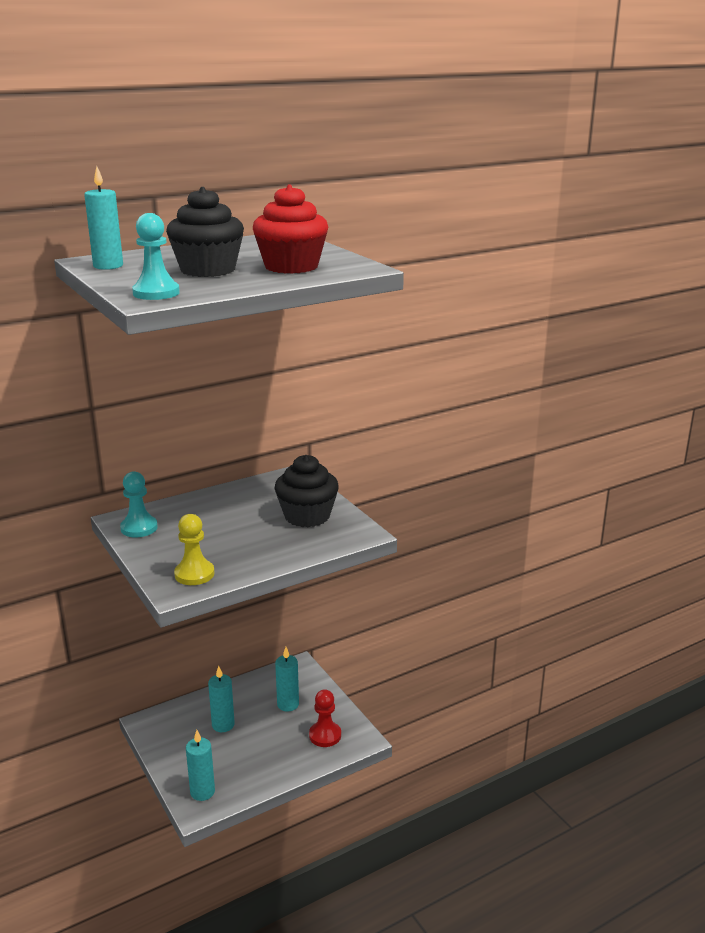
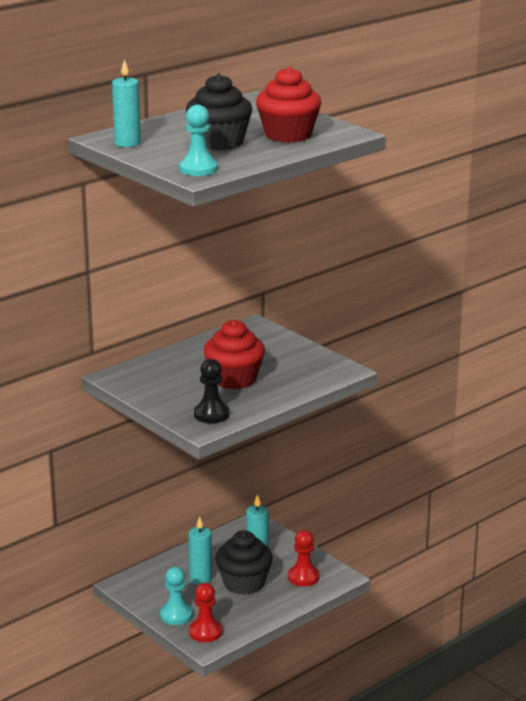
camera: 10 degrees left, 0 degrees up
(139, 528) = (136, 382): turquoise pawn -> turquoise pawn (176, 615)
(194, 574) = (211, 414): yellow pawn -> black pawn
(202, 792) = (205, 632): turquoise candle -> red pawn
(241, 534) = (234, 379): none -> red cupcake
(307, 516) = (287, 360): black cupcake -> black cupcake (244, 583)

